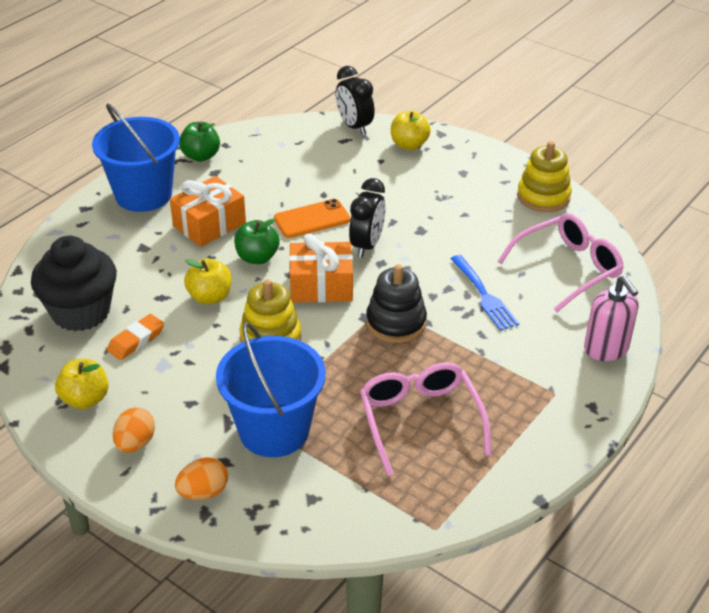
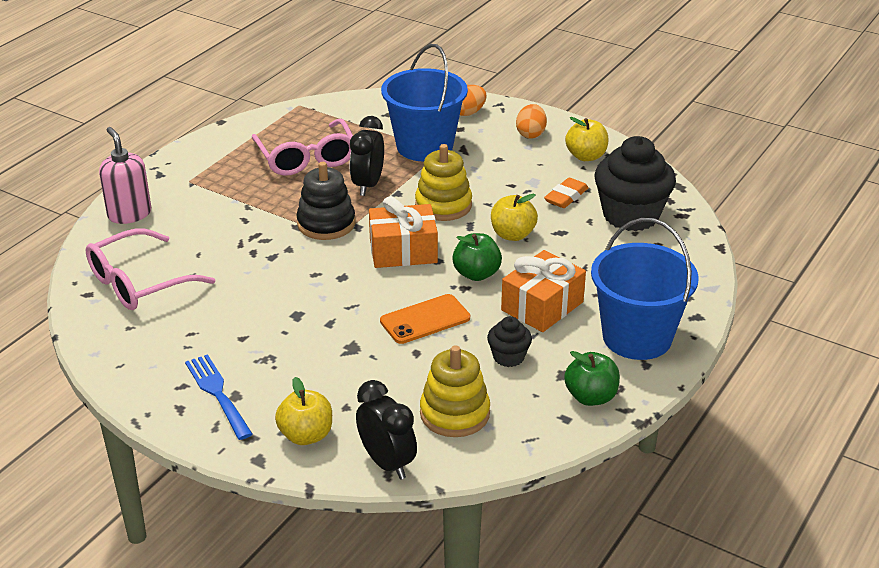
camera: 175 degrees right, 5 degrees down
(251, 186) = (508, 357): none -> black cupcake
(367, 245) = (358, 294): black clock -> black clock (368, 185)
(484, 295) = (235, 251): blue fork -> blue fork (217, 393)
(543, 197) = (138, 366): yellow stacking toy -> yellow stacking toy (454, 413)

